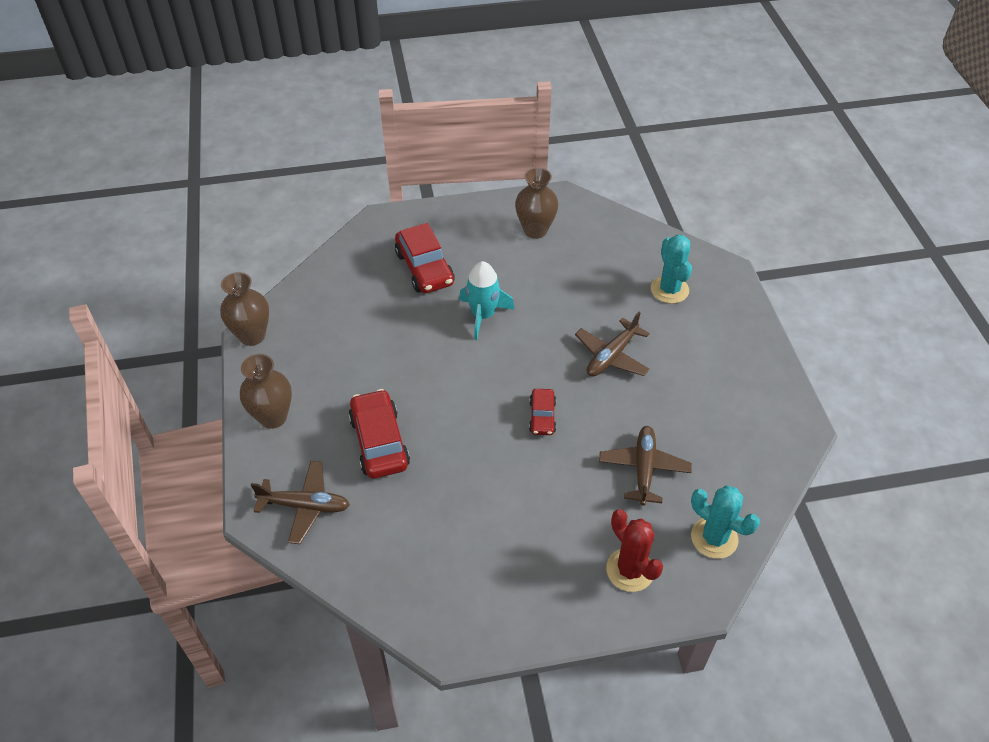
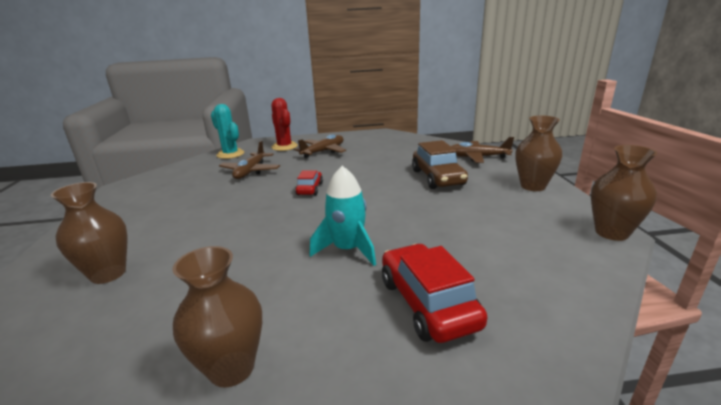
camera: 175 degrees left, 25 degrees down
(379, 442) = (438, 177): red car -> brown car
(611, 356) = (228, 220): brown plane -> brown plane (323, 151)
(669, 290) = (108, 274): turquoise cactus -> brown vase

